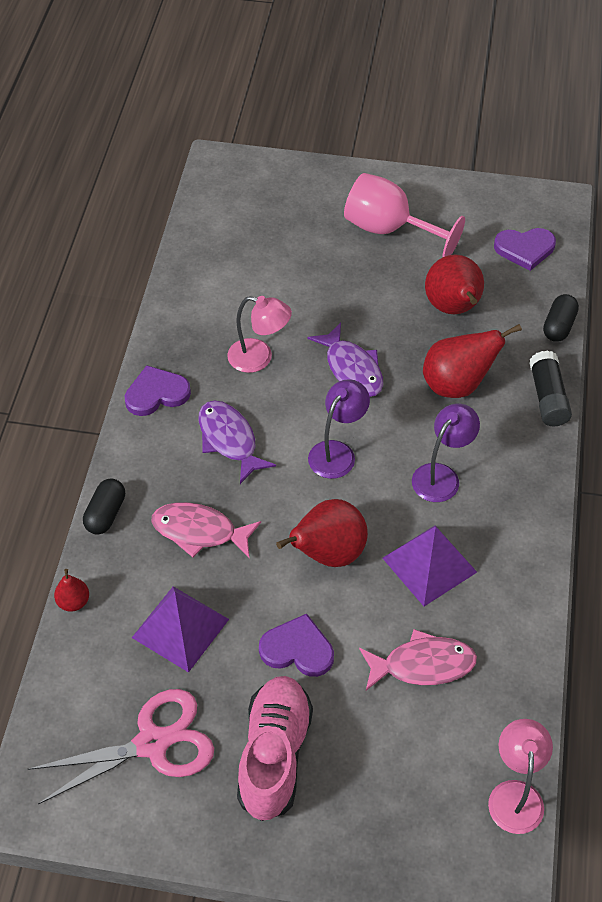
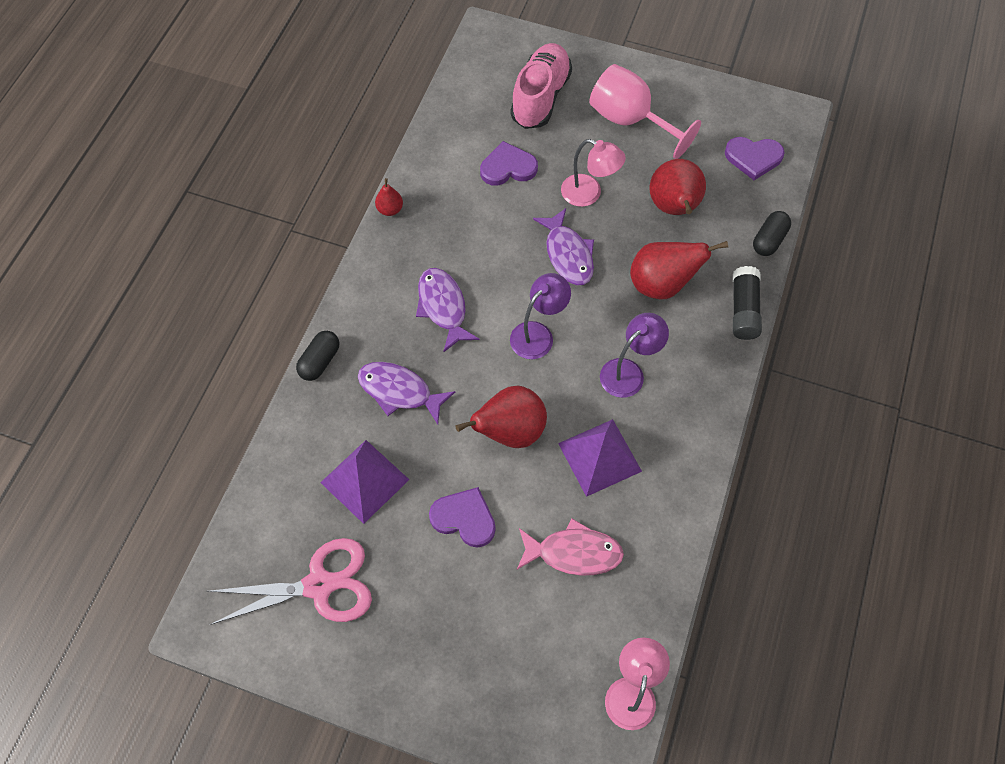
camera: 10 degrees right, 10 degrees up
(73, 602) = (276, 440): red pear -> red pear (390, 209)
(156, 393) = (387, 252): purple heart -> purple heart (508, 167)
(199, 532) = (399, 391): pink fish -> purple fish
(259, 358) = (485, 231): pink lamp -> pink lamp (589, 194)
(274, 755) = (424, 615): pink shoe -> pink shoe (540, 97)

